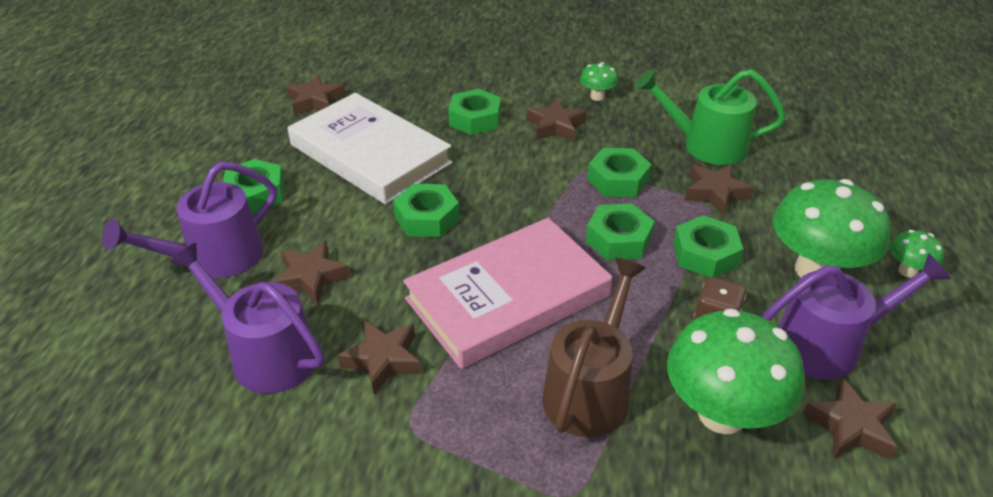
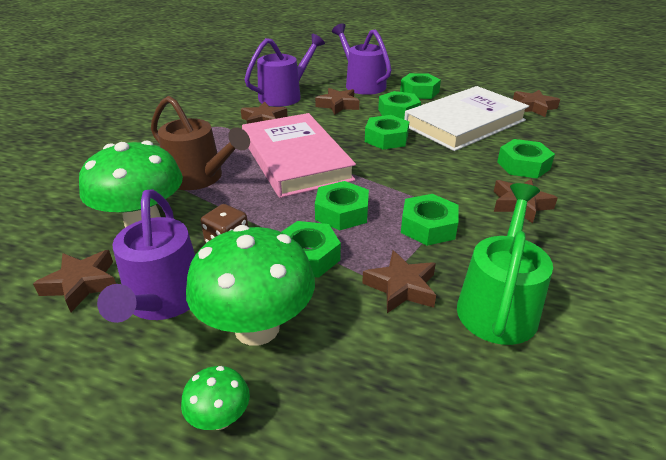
camera: 100 degrees right, 5 degrees down
(337, 211) = (398, 112): none -> green nut
(597, 96) = (590, 239): green mushroom -> none

